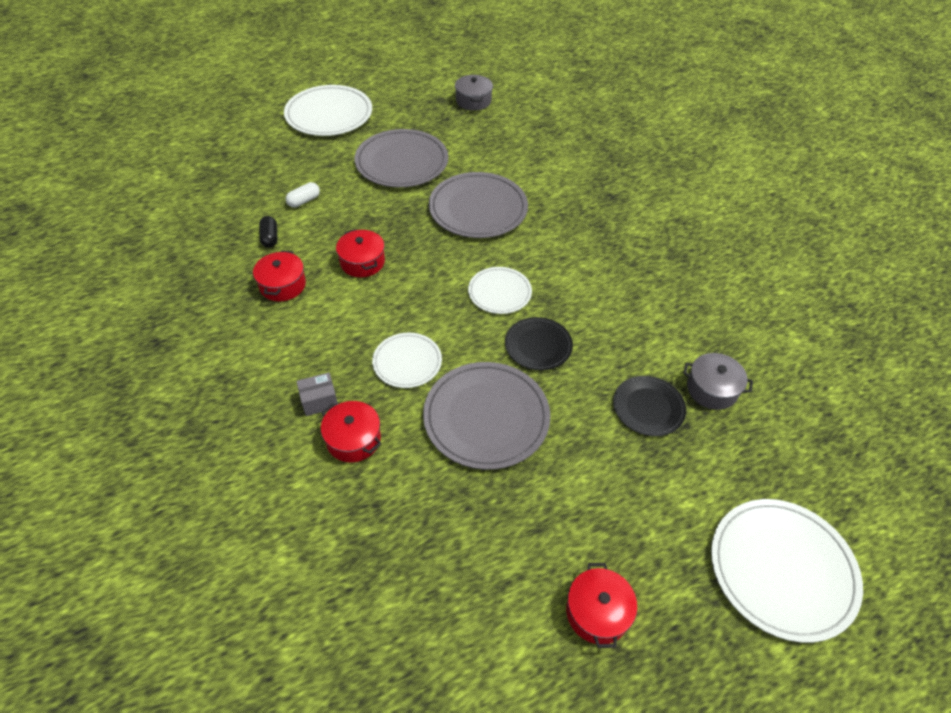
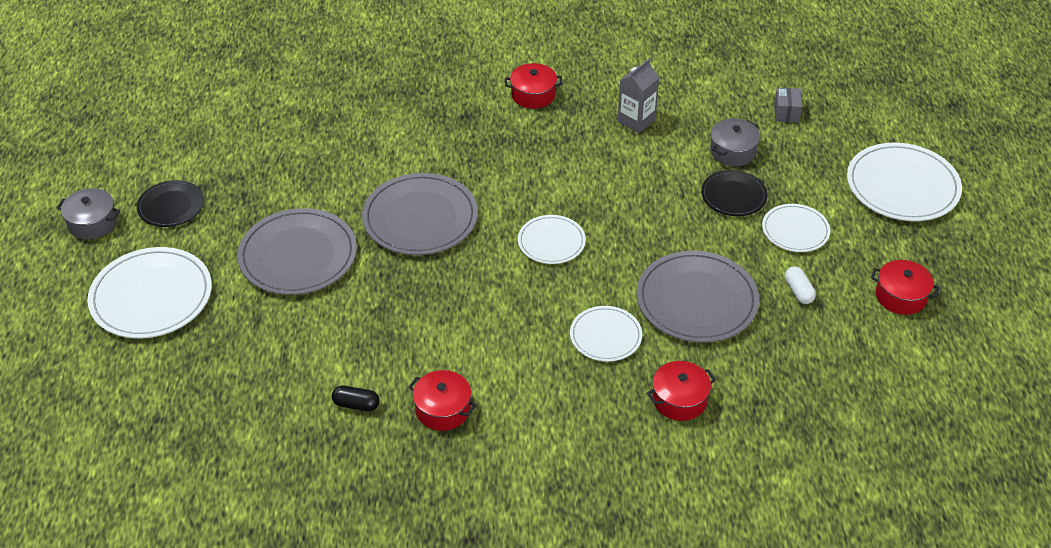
camera: 65 degrees left, 5 degrees down
(304, 201) = (310, 359): white capsule -> white capsule (798, 291)
(319, 401) = (622, 414): grey box -> grey box (786, 113)
(362, 262) = (446, 333): red pot -> red pot (533, 95)
(473, 101) = (227, 161): grey pot -> grey pot (92, 223)
(538, 345) = (632, 238): black plate -> black plate (171, 206)
(634, 476) = (795, 230): none -> white plate
(695, 303) = (636, 120): none -> grey carton

